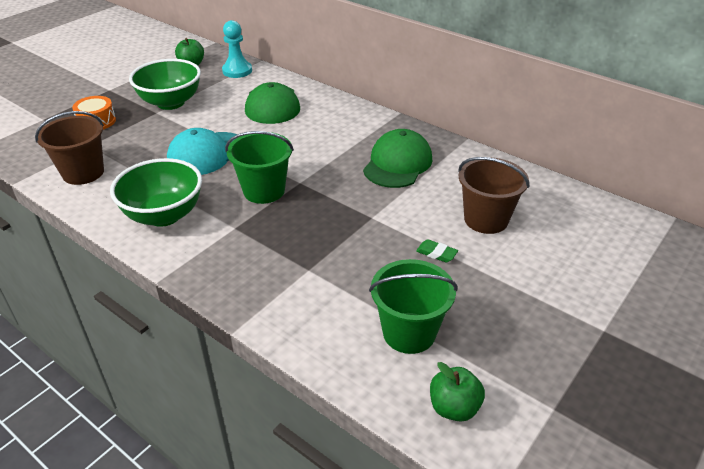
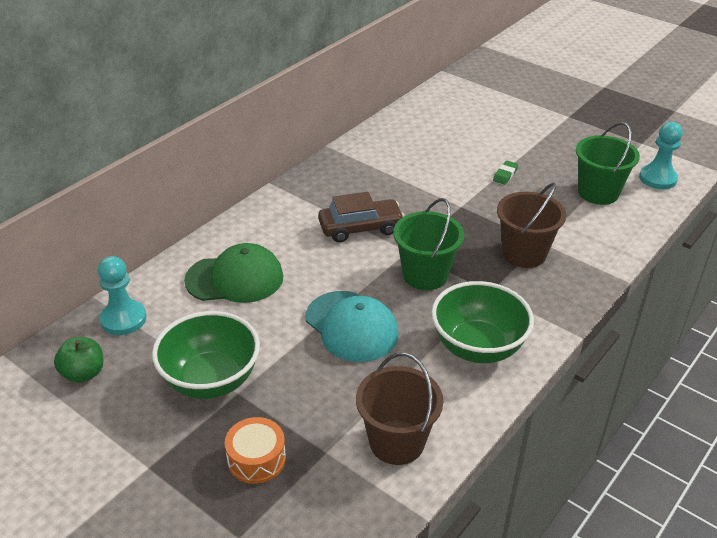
camera: 90 degrees left, 0 degrees up
(334, 157) = (360, 228): none -> brown car
(397, 163) = (372, 188): green cap -> none
(454, 407) = (657, 178): green apple -> turquoise pawn
(486, 219) = (456, 148): brown bucket -> brown bucket (524, 253)

